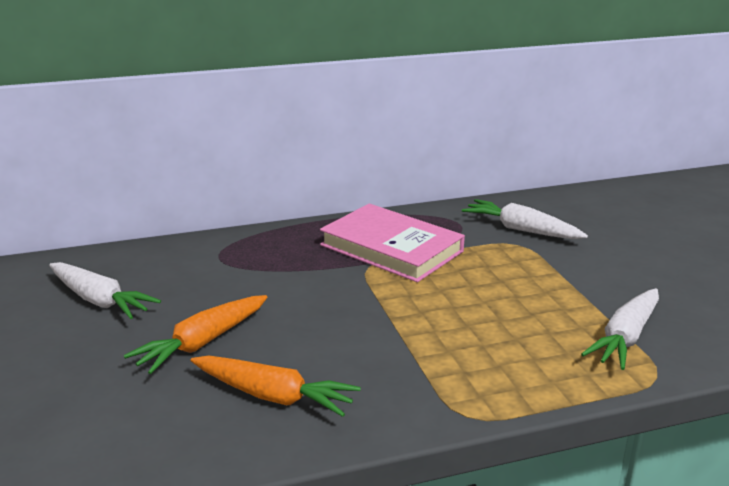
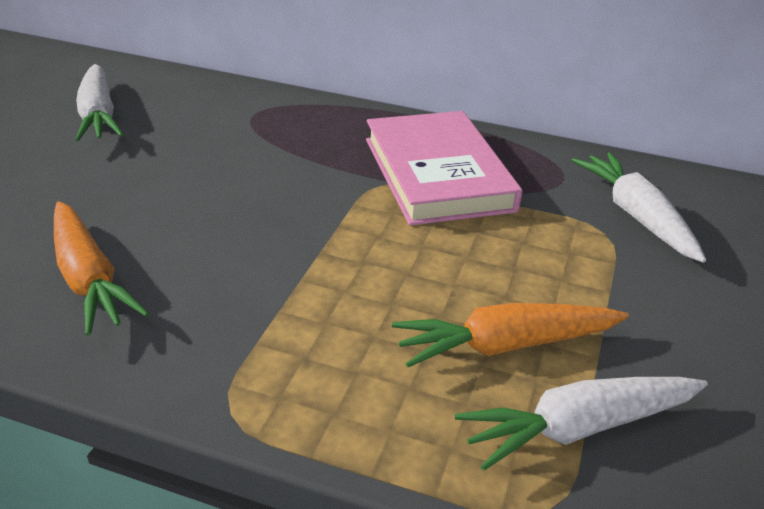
camera: 35 degrees right, 10 degrees up
(202, 343) = (113, 193): orange carrot -> orange carrot (505, 345)

